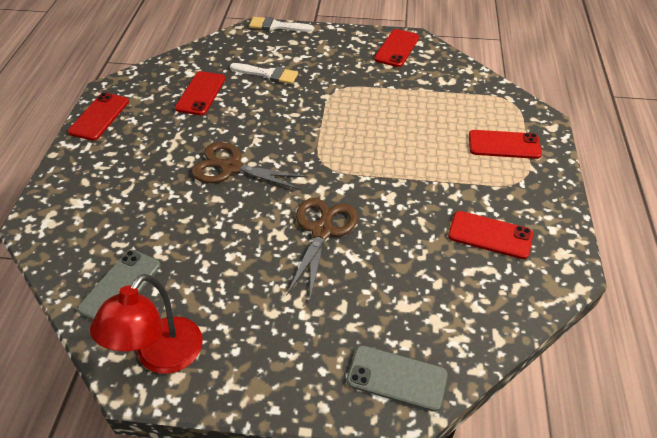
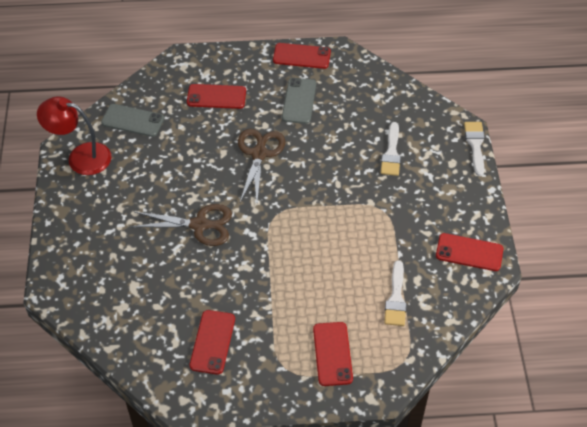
camera: 80 degrees right, 5 degrees up
(201, 93) = (349, 112): red phone -> red phone (216, 97)
(397, 378) = (73, 286): grey phone -> grey phone (299, 101)
(442, 96) = (396, 298): none -> white brush

